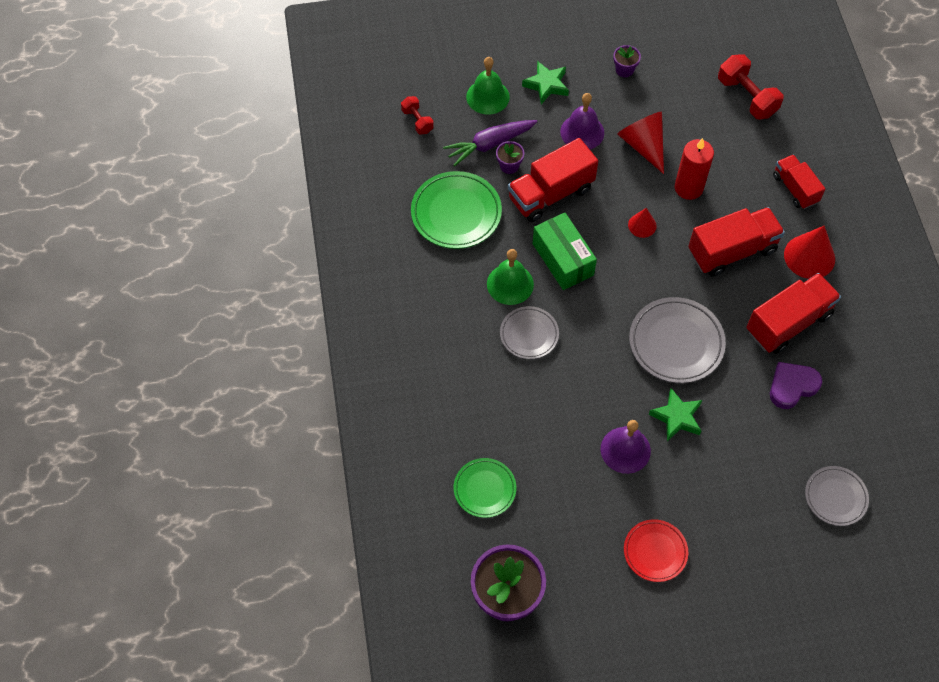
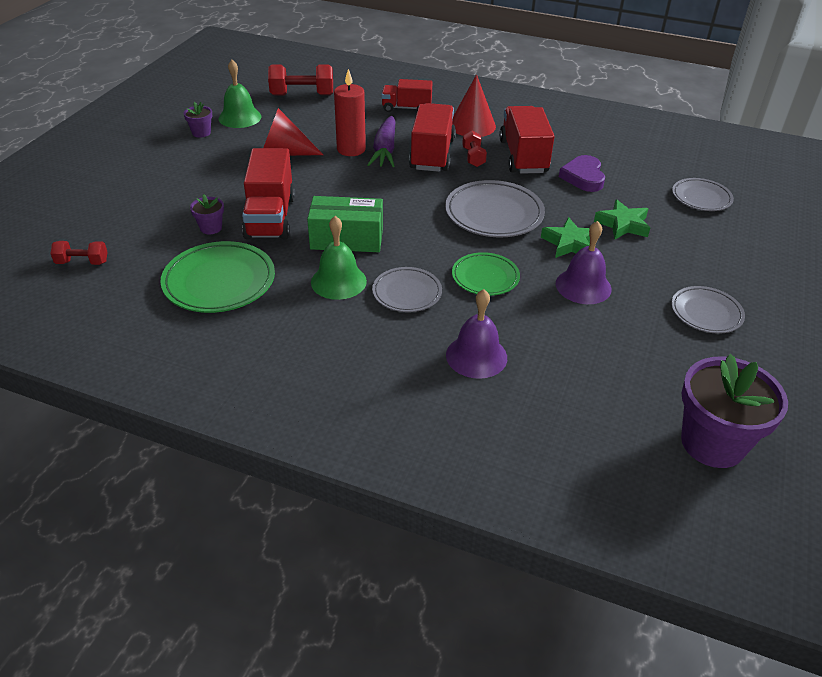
camera: 60 degrees left, 20 degrees down
(484, 489) = (565, 402): green plate -> green plate (485, 277)
(487, 97) = (121, 209): green bell -> green bell (240, 117)
(489, 144) = (172, 229): purple carrot -> purple carrot (385, 150)
(546, 85) = (158, 174): green star -> green star (622, 224)
(582, 132) = (230, 176): purple bell -> purple bell (476, 356)
(642, 225) = (360, 184): red cone -> none
(655, 552) = (706, 313): red plate -> grey plate
(753, 285) = (473, 157): none -> red dumbbell

